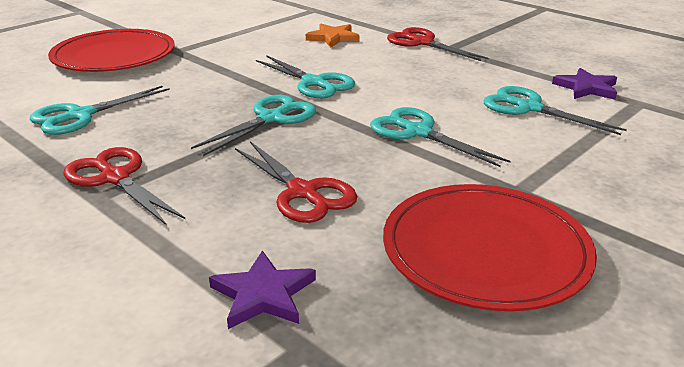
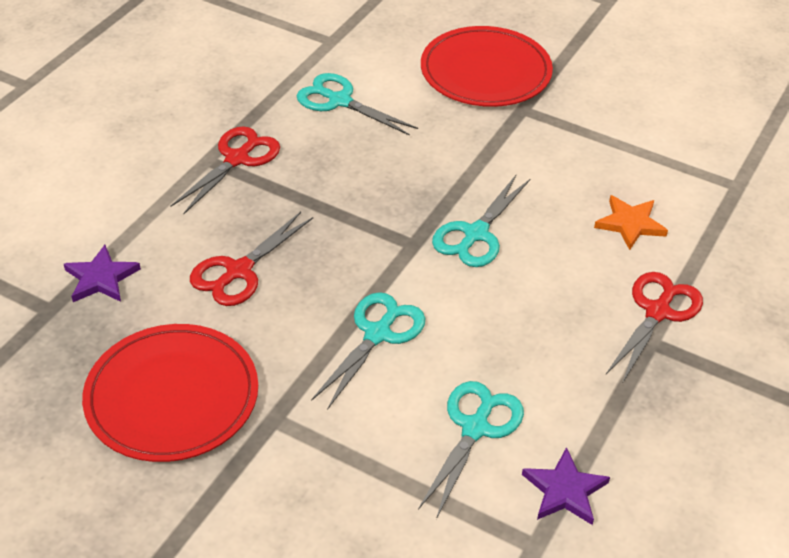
camera: 75 degrees right, 15 degrees up
(271, 118) = (374, 221): turquoise scissors -> none

